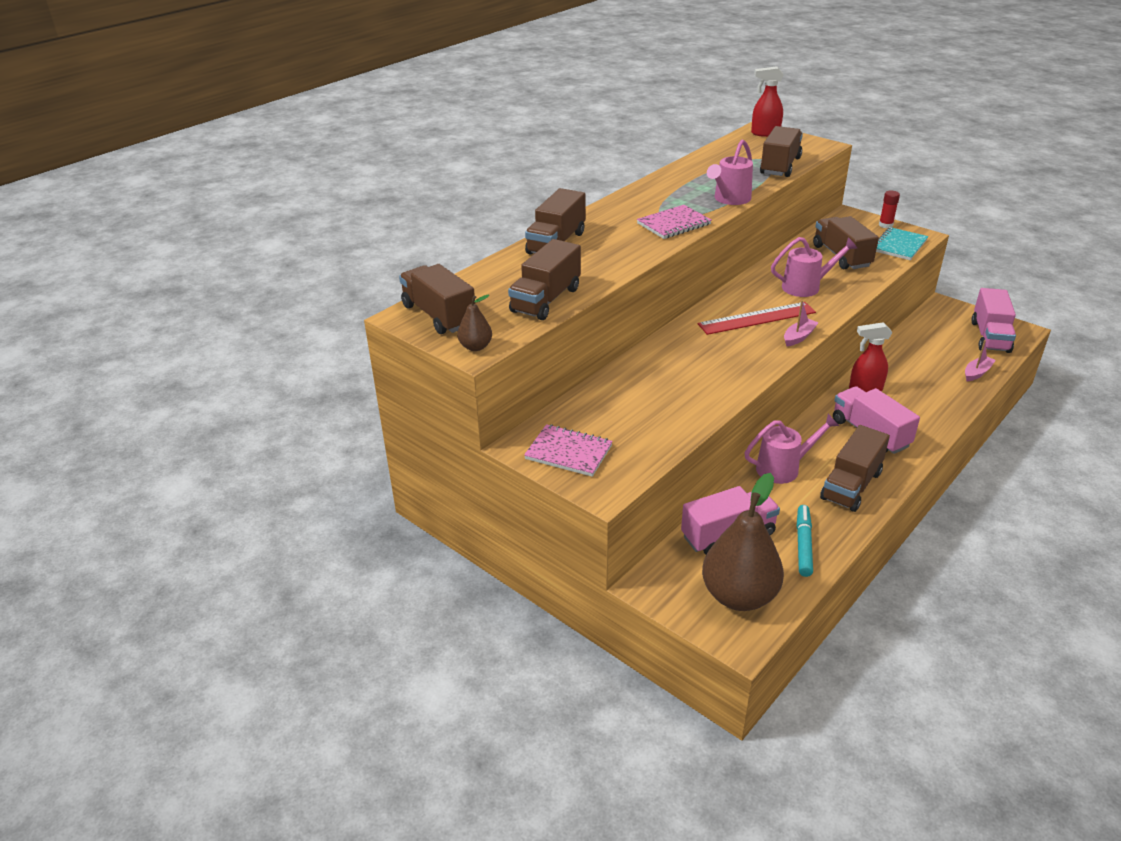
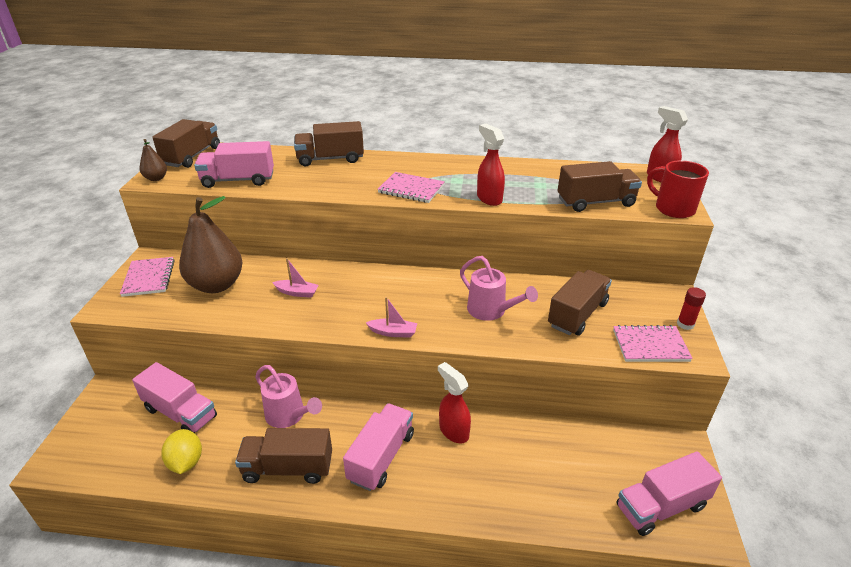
camera: 55 degrees right, 0 degrees up
(546, 300) = (238, 180): brown truck -> pink truck
(729, 199) = (489, 198): pink watering can -> red spray bottle
(739, 596) = (106, 444): brown pear -> brown pear (216, 285)
(757, 318) = (405, 301): red ruler -> none
(803, 544) = (186, 462): turquoise marker -> yellow lemon
(817, 147) = (673, 208): none -> red mug
(899, 245) = (650, 345): turquoise notebook -> pink notebook
(977, 373) = (568, 514): pink boat -> pink boat (297, 292)

